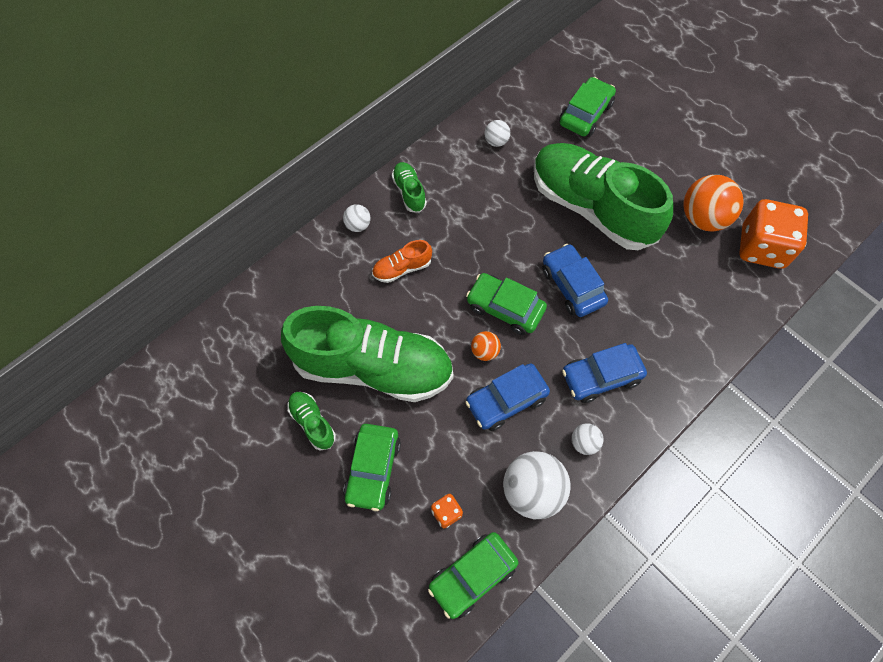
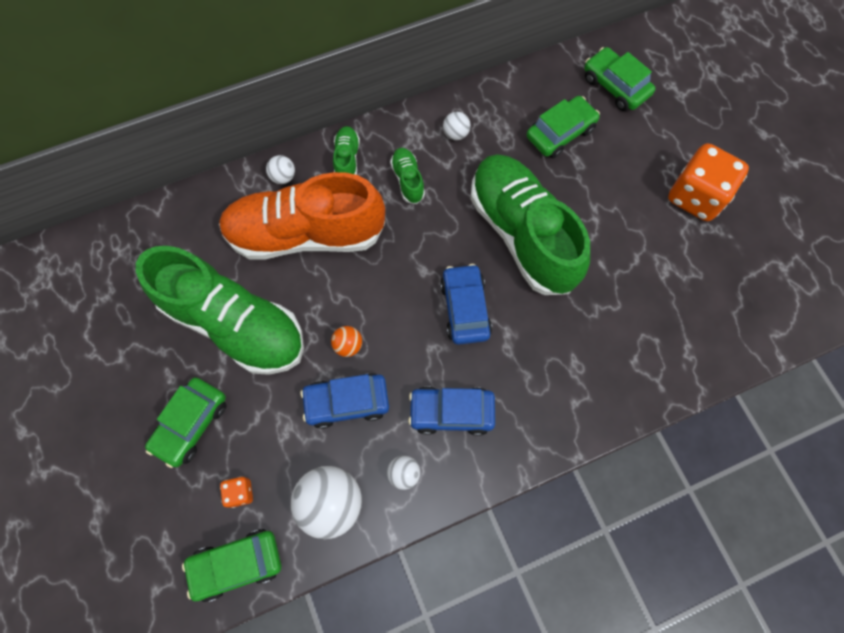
camera: 20 degrees right, 5 degrees up
(312, 423) = (156, 358): green shoe -> green shoe (408, 180)
(402, 268) = (306, 234): orange shoe -> orange shoe, size x2.46
(505, 308) = (387, 308): green car -> green car (615, 86)
(703, 218) = (634, 283): orange ball -> none
(762, 247) = (683, 335): orange dice -> orange dice (695, 196)

